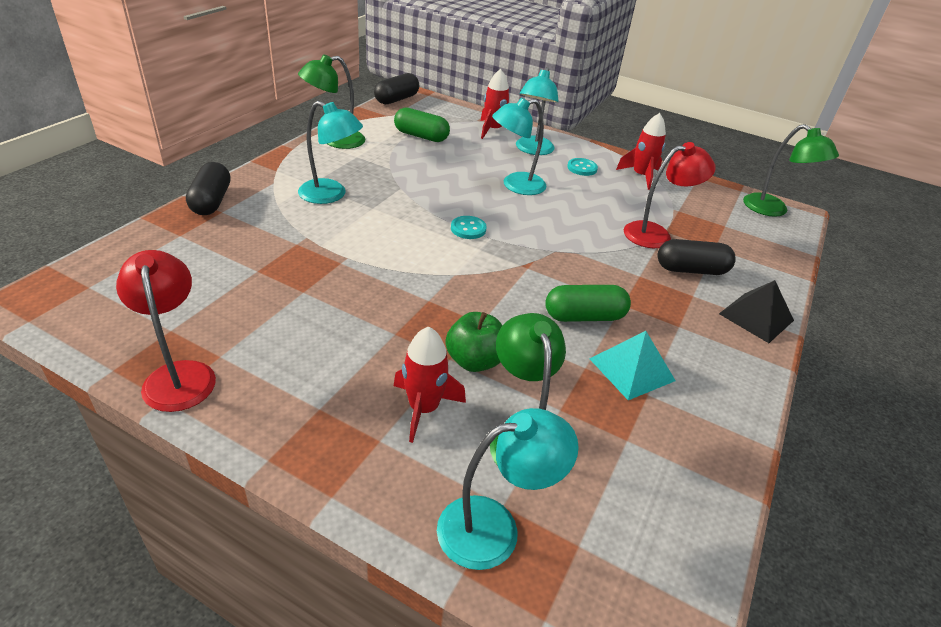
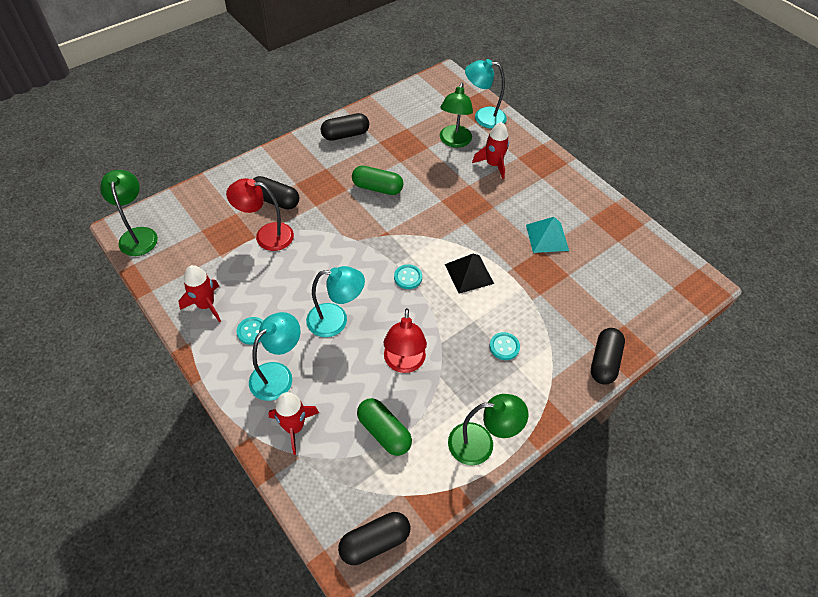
camera: 155 degrees left, 15 degrees up
(179, 375) = (610, 212): red lamp -> red lamp (404, 363)
(331, 195) = (504, 347): turquoise lamp -> turquoise button
(474, 361) = (457, 180): green apple -> none
(631, 369) = (376, 154): turquoise pyramid -> turquoise pyramid (547, 237)
(711, 390) = (345, 135): none -> black capsule
(756, 317) = (273, 160): black pyramid -> black pyramid (469, 273)

